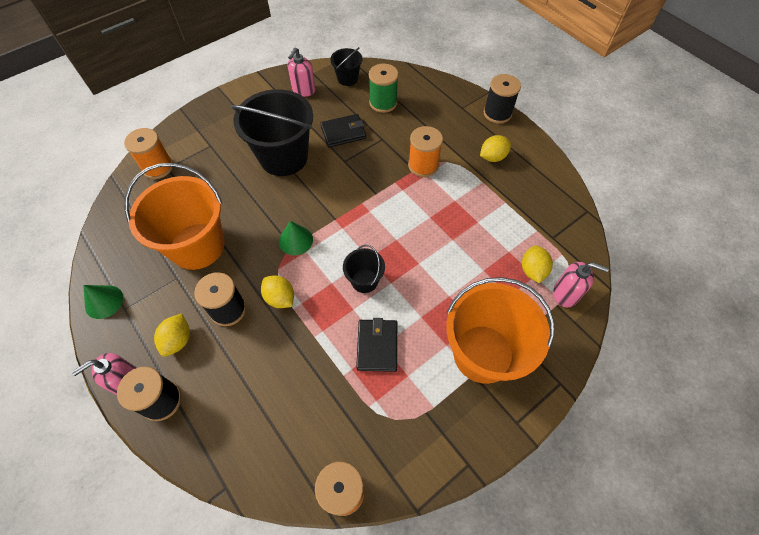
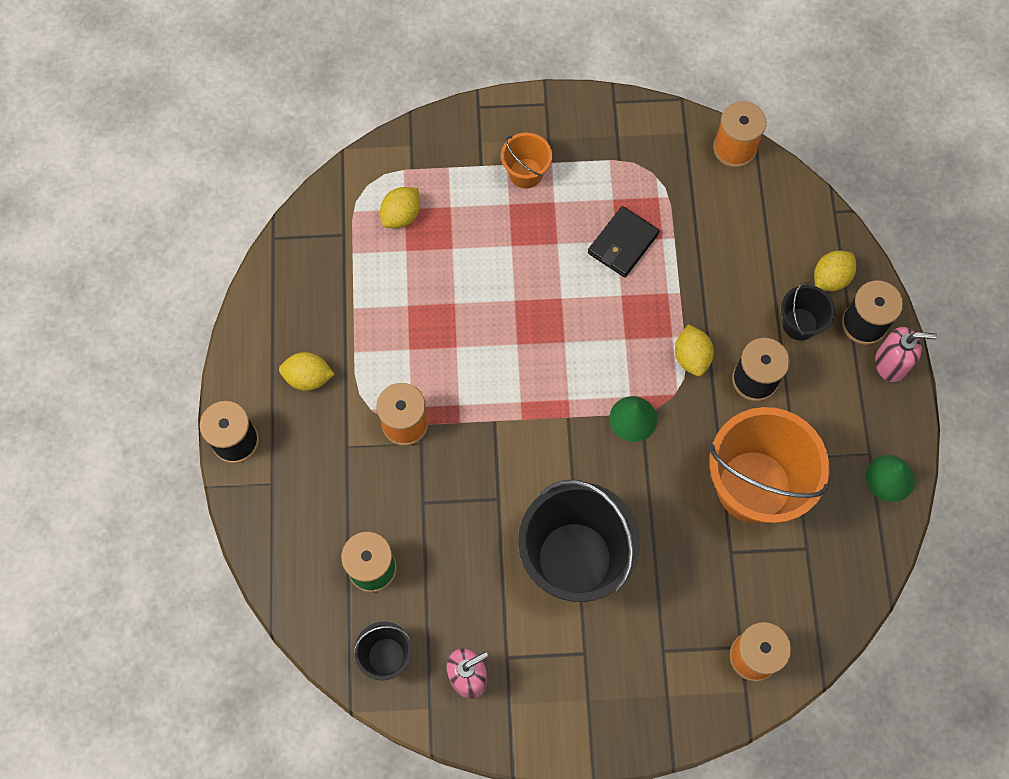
camera: 145 degrees left, 10 degrees up
(178, 340) = (823, 377): yellow lemon -> yellow lemon (830, 278)
(343, 132) = (467, 549): black wallet -> none
(364, 281) = (588, 318): black bucket -> black bucket (799, 324)
(483, 353) = (526, 173): orange bucket -> orange bucket, size x0.48
(566, 294) = (392, 172): pink soap dispenser -> none

